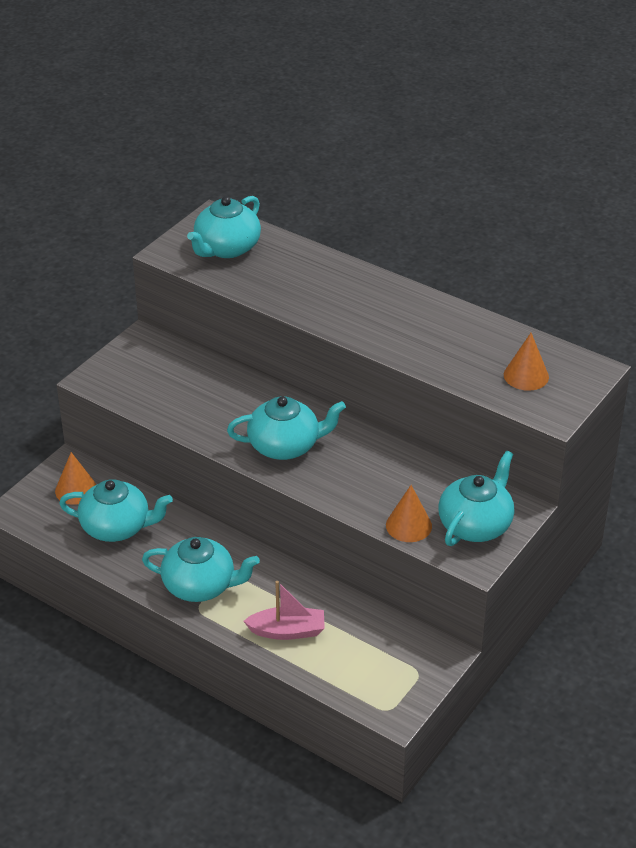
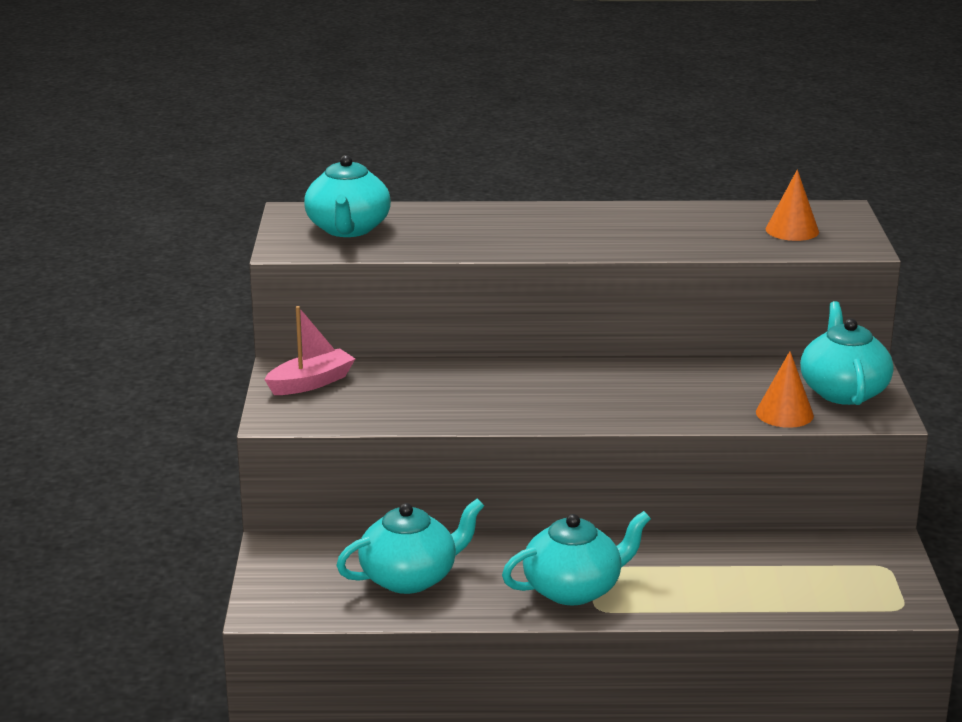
camera: 35 degrees left, 15 degrees down
(76, 489) = (315, 564): orange cone -> none
(285, 446) = (572, 399): turquoise teapot -> none
(287, 631) = (716, 588): pink boat -> pink boat (311, 383)

